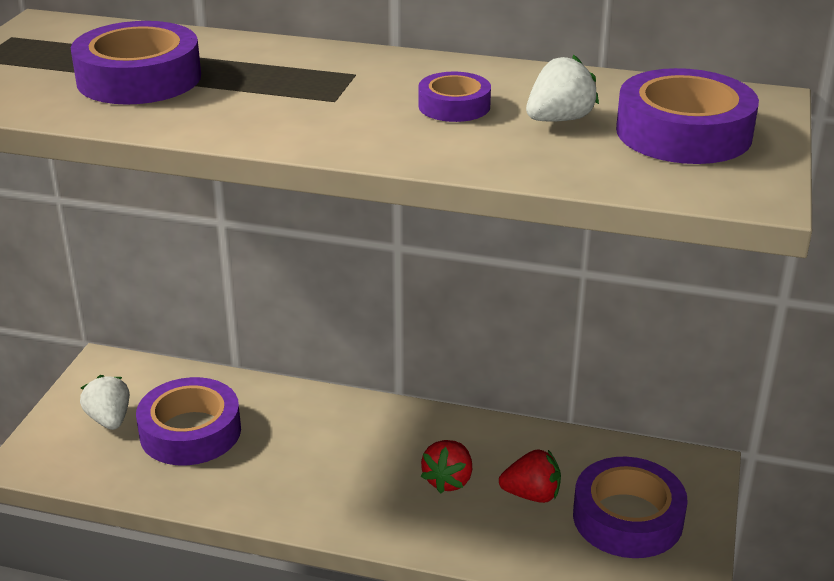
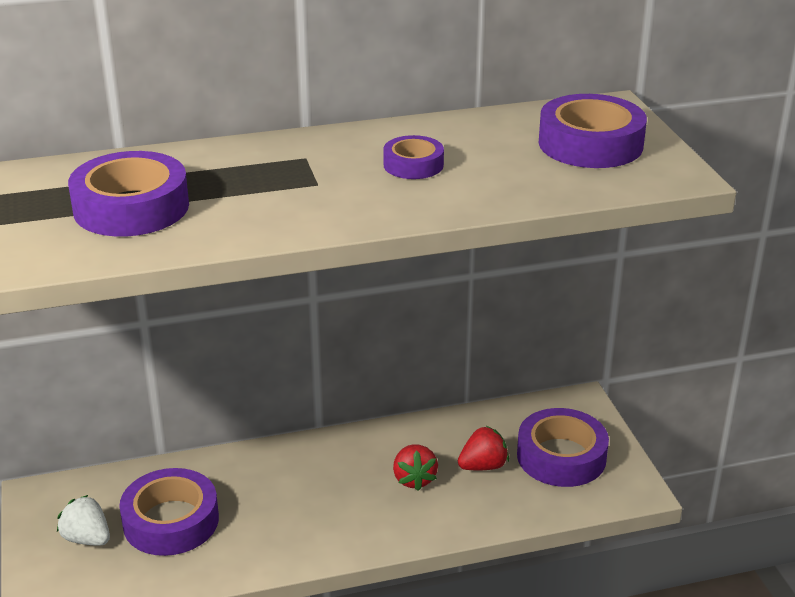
camera: 30 degrees left, 0 degrees up
(559, 120) = (499, 156): white strawberry -> none

